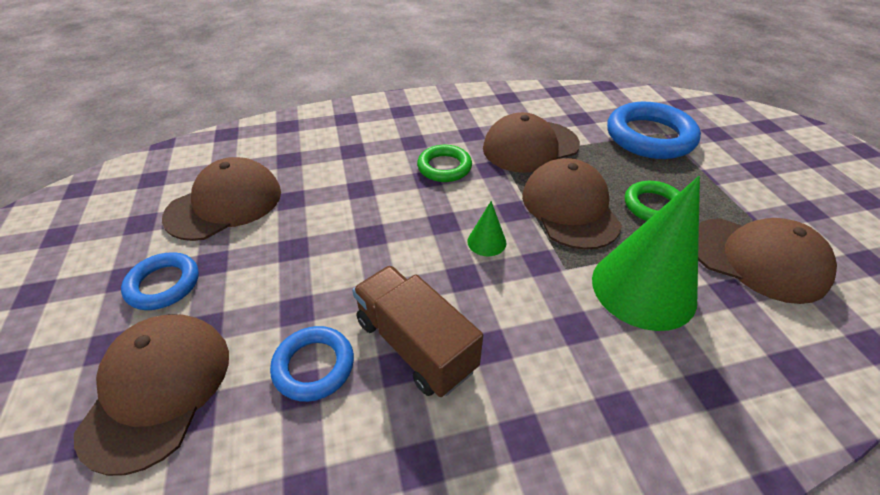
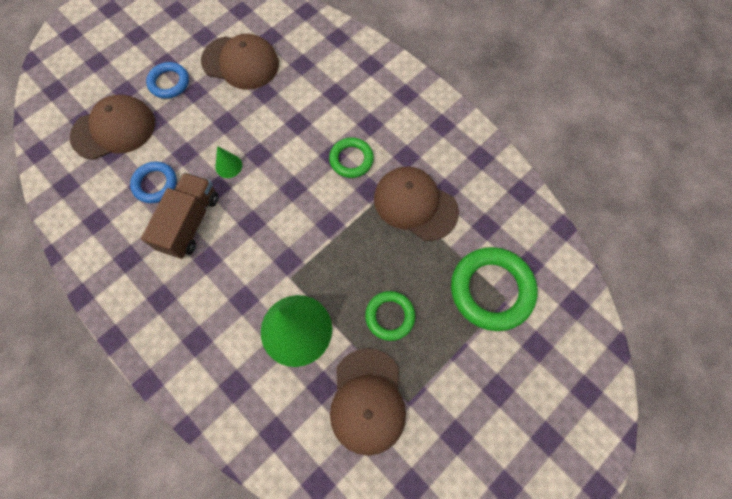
camera: 60 degrees right, 25 degrees up
(486, 242) = (288, 221): green cone -> green cone (228, 166)
(570, 208) = (353, 259): brown cap -> none
(649, 137) = (491, 290): blue ring -> green ring

